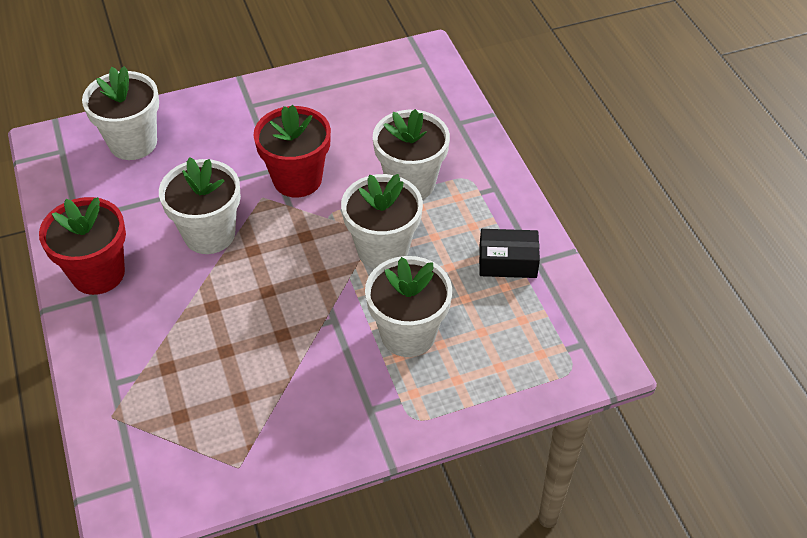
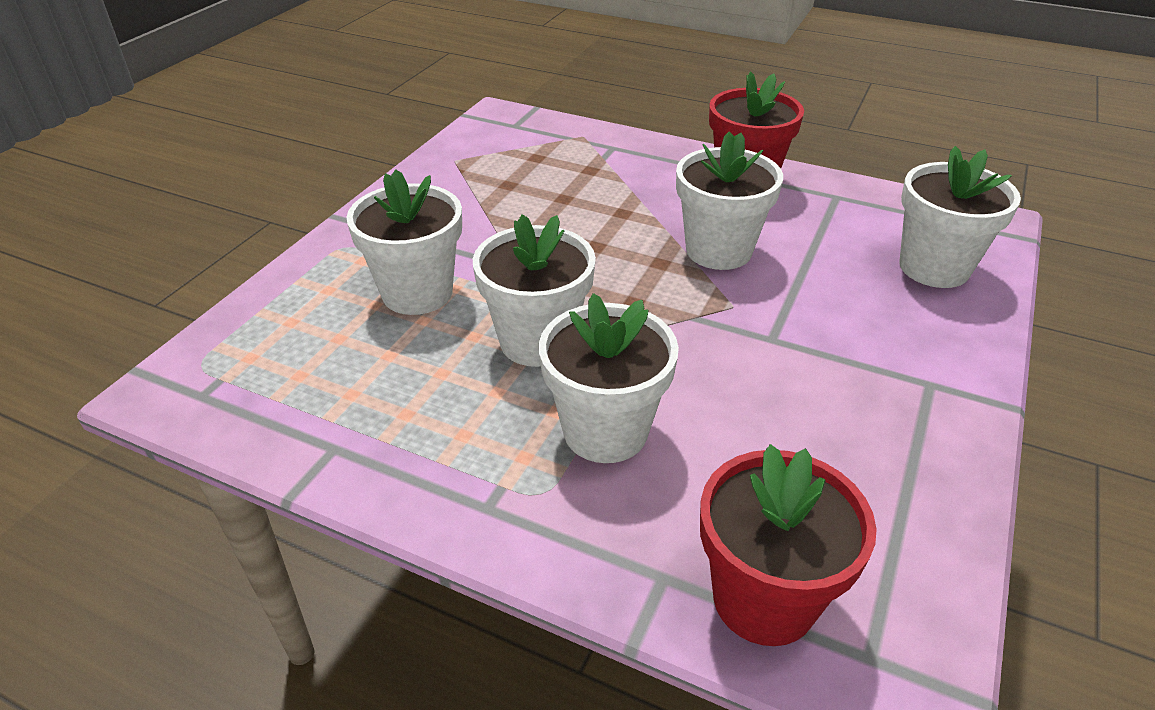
camera: 135 degrees right, 10 degrees down
(297, 179) = (732, 345): red flower pot -> red flower pot (764, 599)
(507, 262) = (373, 421): black box -> none

